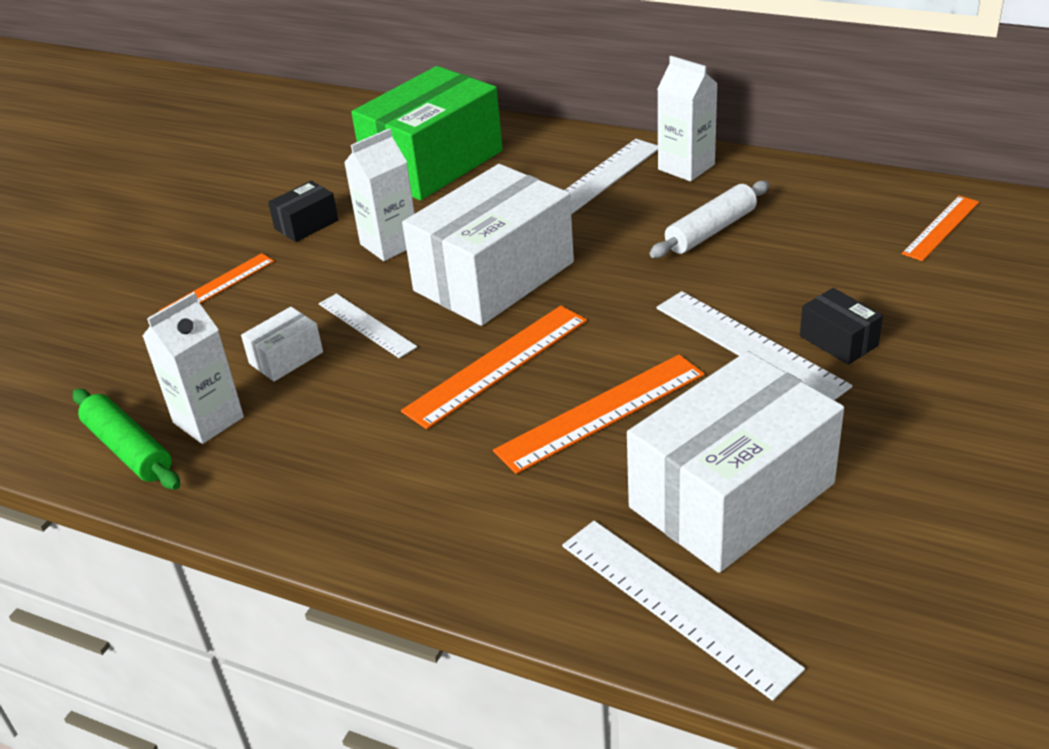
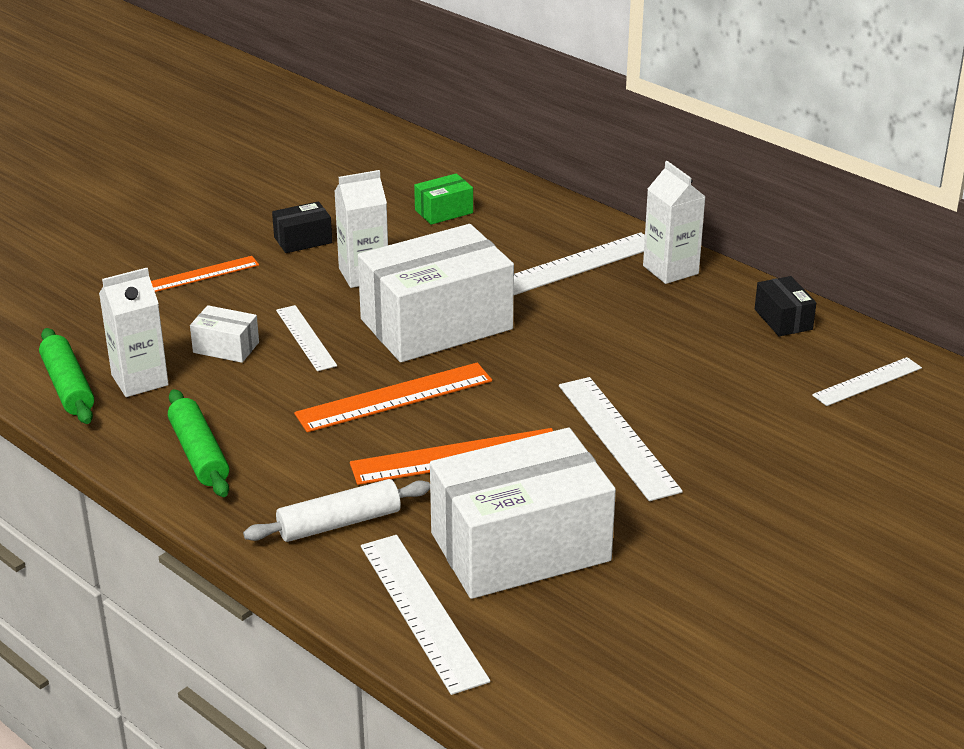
camera: 15 degrees right, 5 degrees down
(286, 358) = (226, 347): white box -> white box turned 45 degrees clockwise
(320, 487) = (199, 454): none -> green rolling pin
(433, 163) = (444, 211): green box -> green box, size x0.42
(710, 230) = (653, 332): white rolling pin -> white rolling pin (339, 523)
(838, 341) = (698, 453): black box -> black box (783, 319)
(940, 227) = (867, 381): orange ruler -> white ruler

